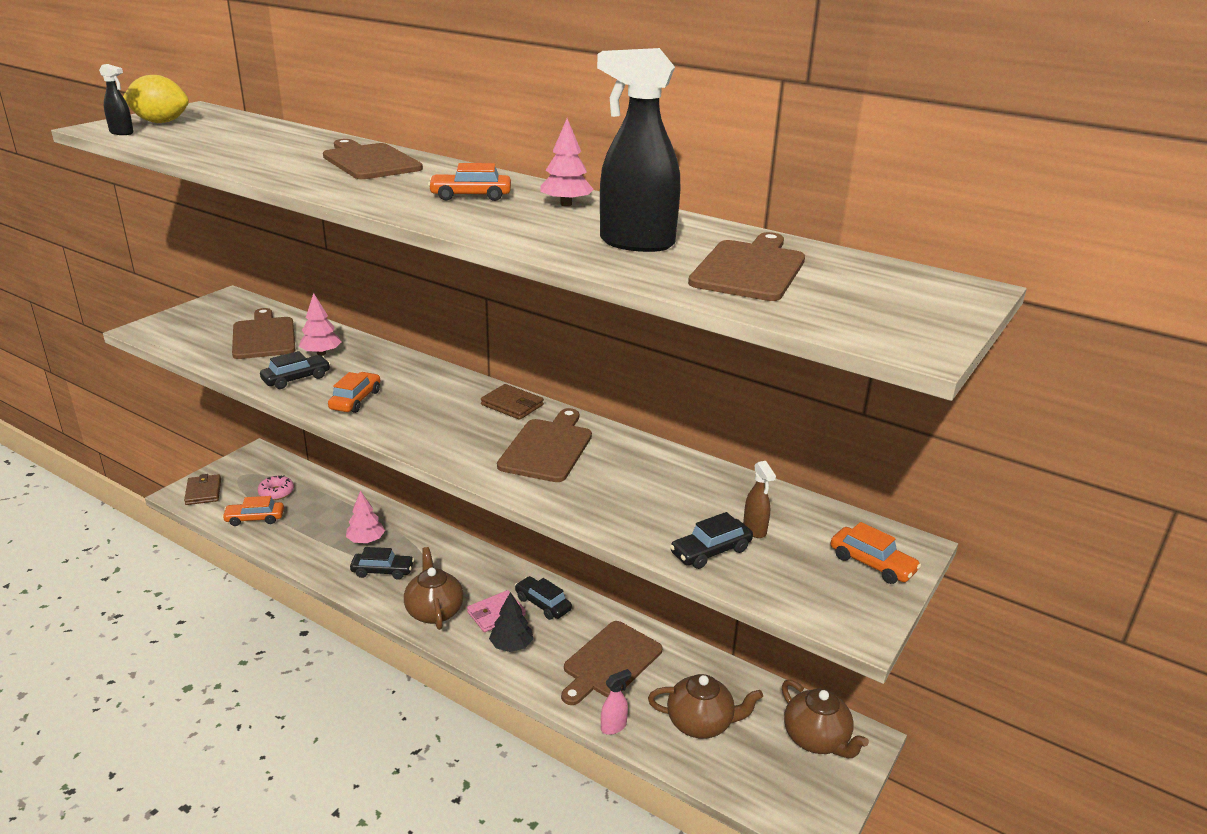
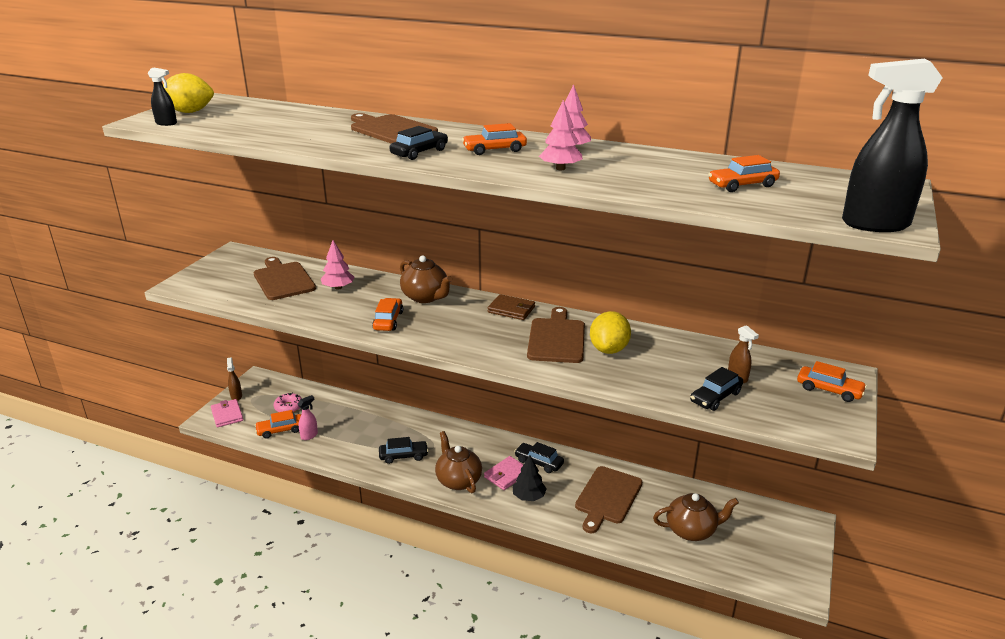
camera: 10 degrees left, 0 degrees up
(203, 492) = (227, 415): brown wallet -> pink wallet
(223, 471) = (236, 396): none -> brown spray bottle
(296, 379) = (330, 310): black car -> black car (419, 152)
(366, 540) = (379, 434): pink tree -> pink tree (560, 168)
(606, 470) = (609, 349): none -> yellow lemon
(614, 726) = (630, 543): pink spray bottle -> pink spray bottle (309, 435)
(636, 243) = (647, 174): black spray bottle -> black spray bottle (874, 224)
(750, 269) = (742, 185): brown cutting board -> orange car
(816, 739) = (777, 528): brown teapot -> brown teapot (425, 297)

